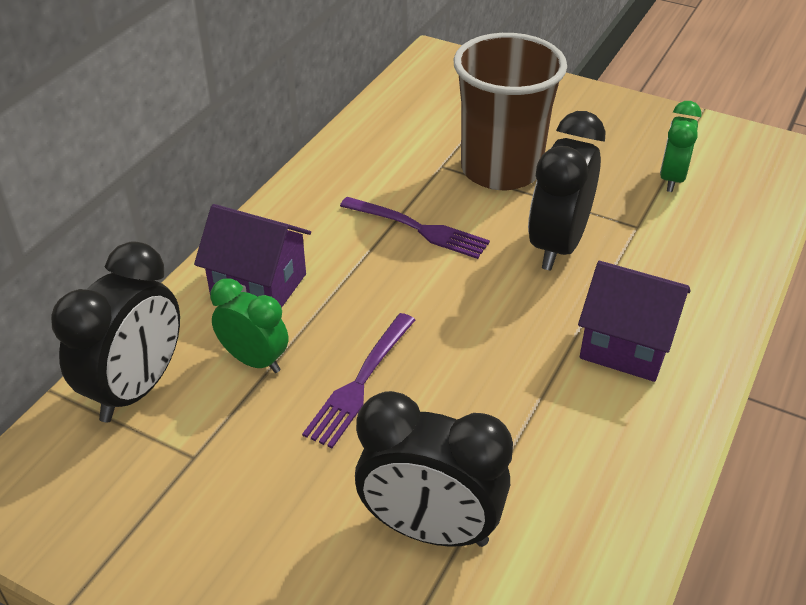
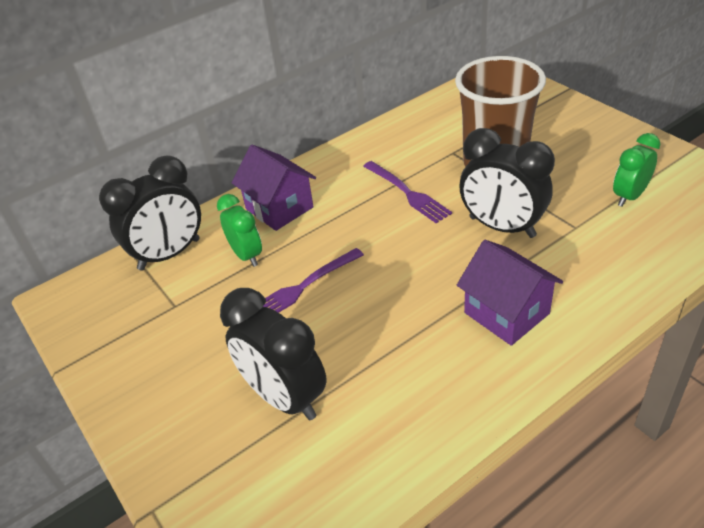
camera: 30 degrees right, 0 degrees up
(557, 245) = (502, 227): black clock -> black clock turned 105 degrees counterclockwise

